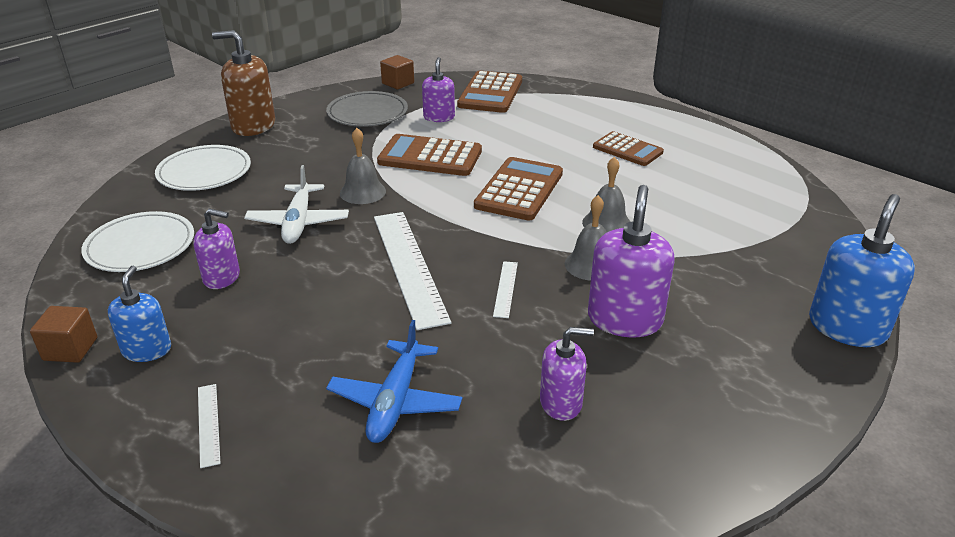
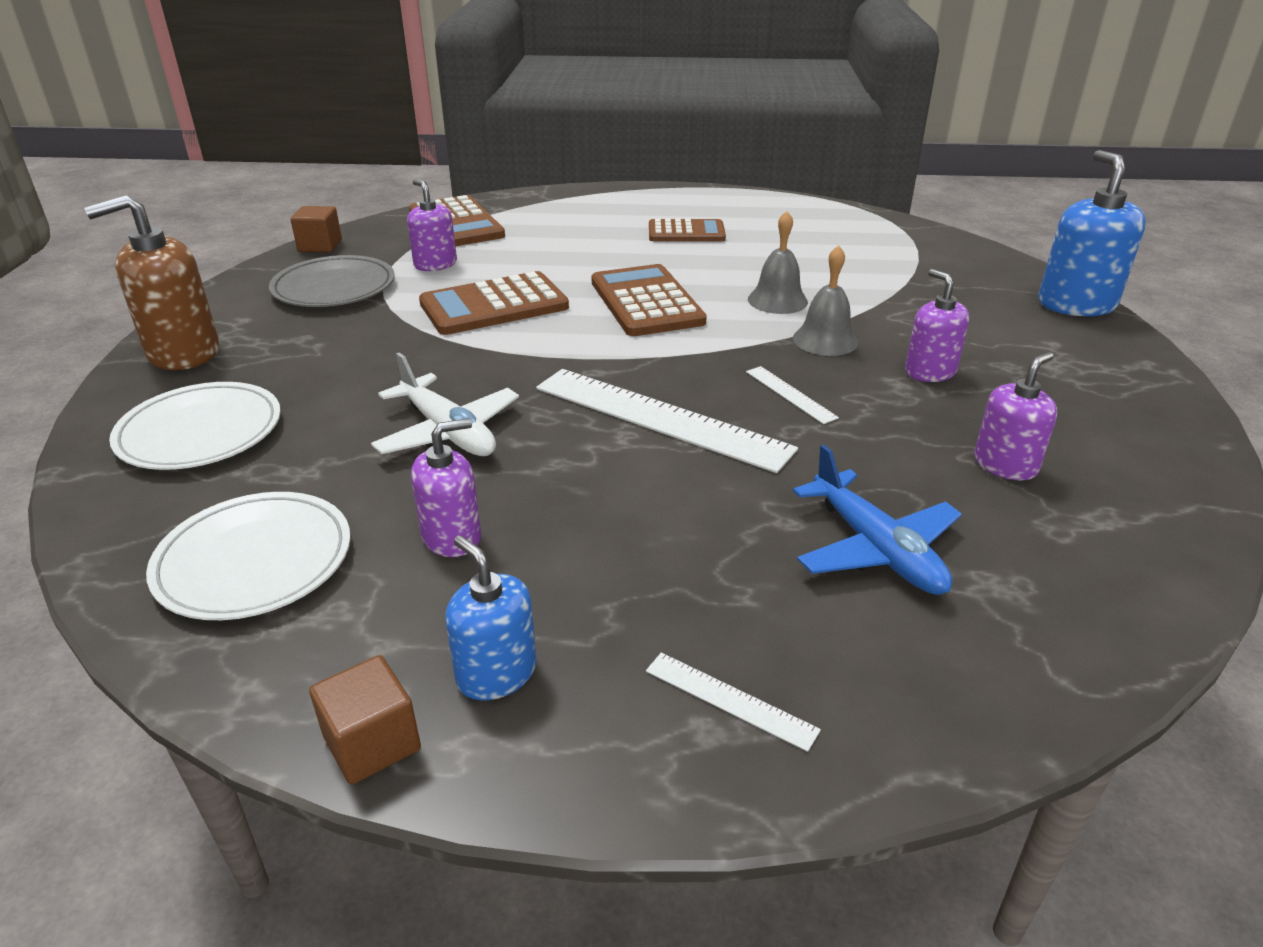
camera: 40 degrees left, 0 degrees up
(362, 192) = (474, 369): grey bell -> none
(624, 319) = (930, 371): purple soap dispenser -> purple soap dispenser, size x0.62

